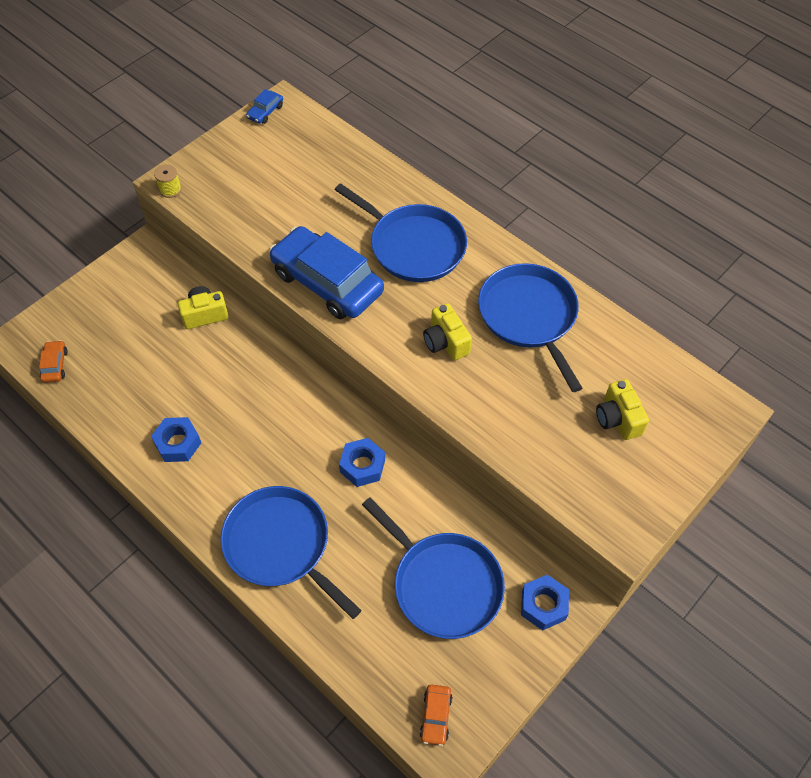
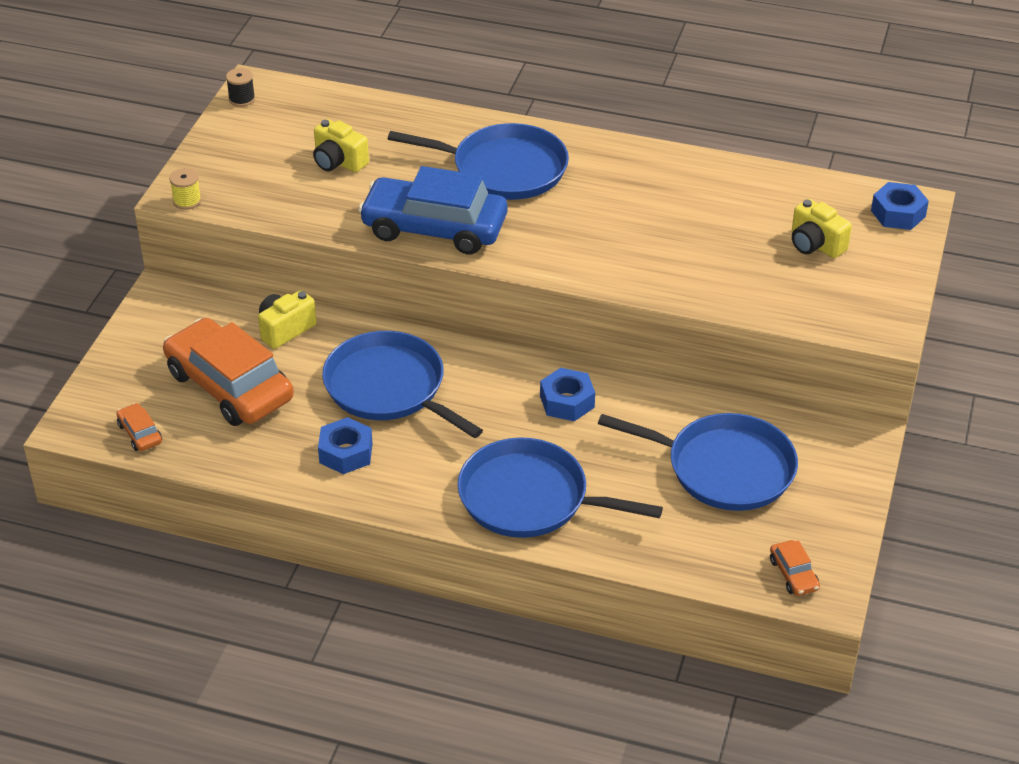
camera: 25 degrees left, 15 degrees down
(137, 349) = (229, 386): none -> orange car
(265, 112) = (242, 99): blue car -> black spool
(445, 342) = (600, 238): yellow camera -> yellow camera (338, 162)
(529, 316) = (669, 191): blue pan -> blue pan (389, 388)
(543, 605) = (834, 448): blue nut -> blue nut (898, 213)

